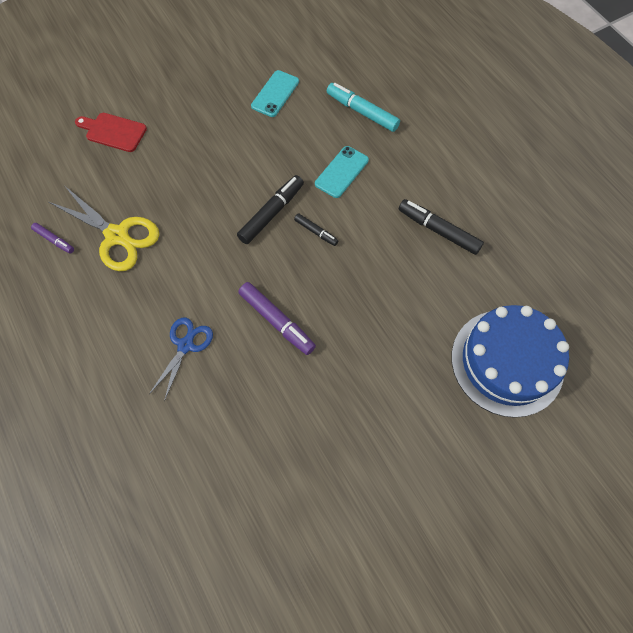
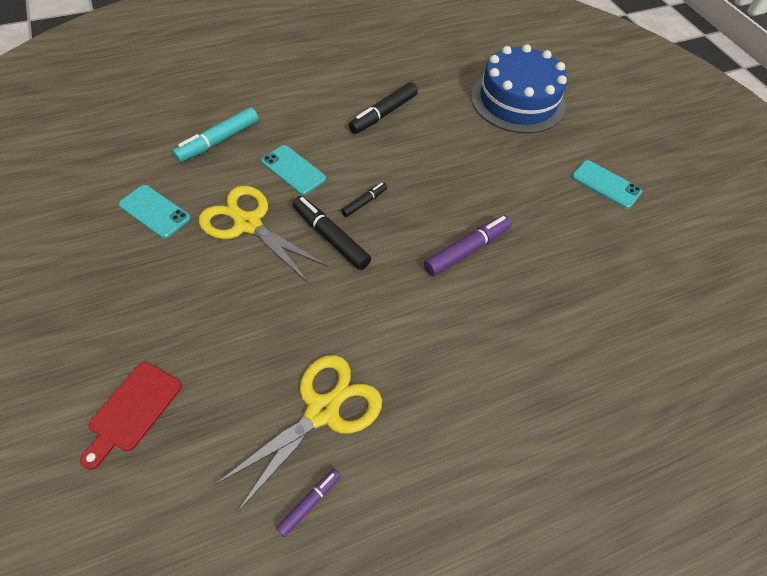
camera: 85 degrees left, 10 degrees down
(185, 345) = (490, 339): blue scissors -> none
(274, 154) = (248, 224): none -> yellow scissors
(394, 459) = (606, 184): none -> turquoise phone

